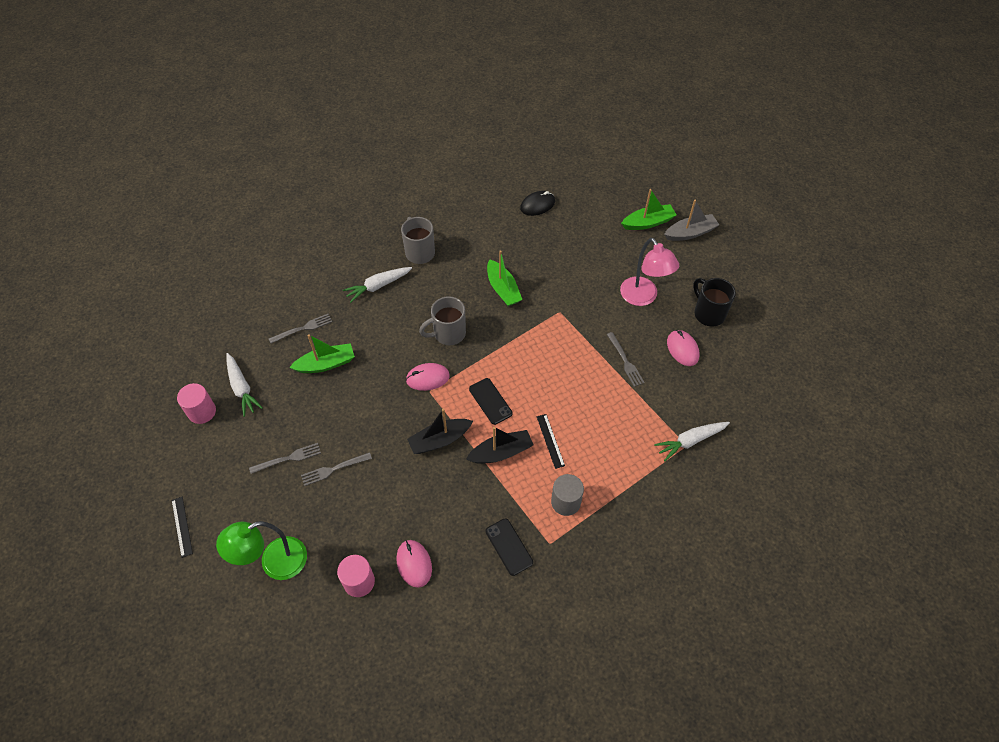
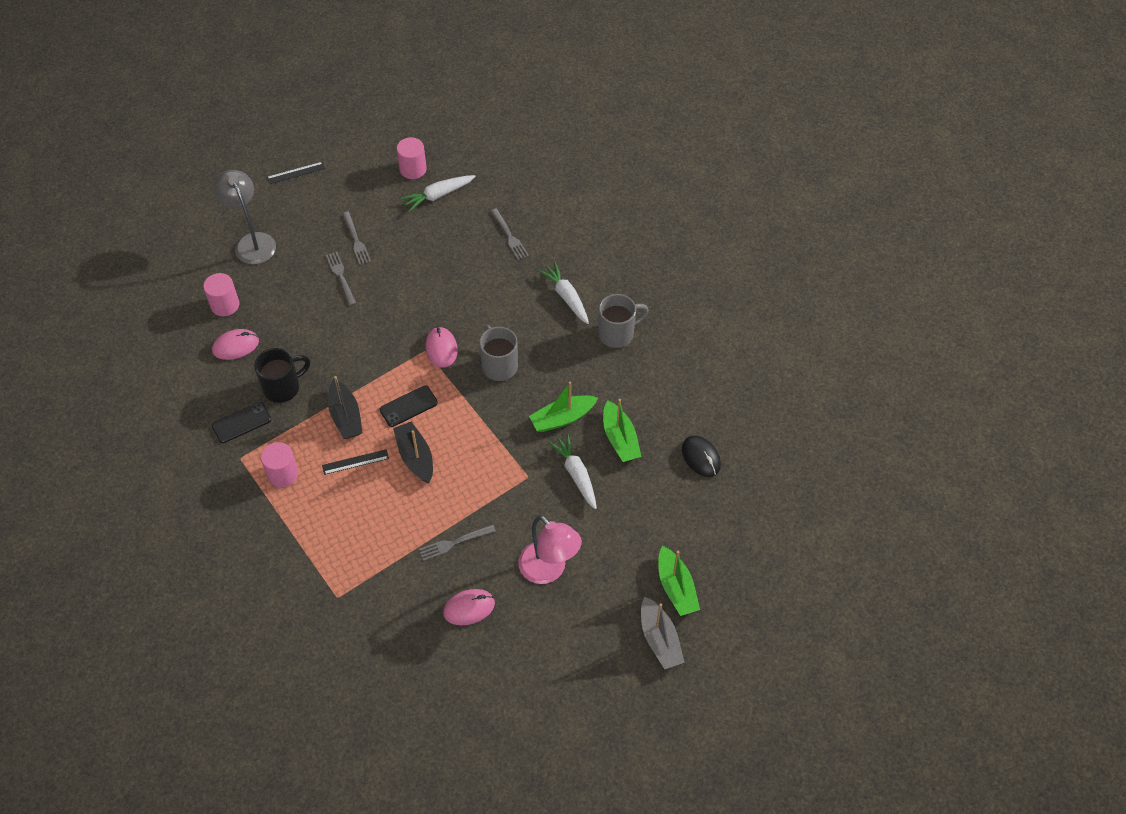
camera: 90 degrees right, 0 degrees up
(274, 563) = (252, 242): green lamp -> grey lamp
(326, 364) = (463, 259): green boat -> green boat (620, 439)
(439, 440) = (365, 362): black boat -> black boat (415, 457)
(565, 502) = (283, 474): grey cylinder -> pink cylinder
(643, 297) = (549, 570): pink lamp -> pink lamp turned 105 degrees counterclockwise
(690, 441) = (342, 602): white carrot -> white carrot (576, 474)
(708, 313) = (523, 645): black mug -> black mug (283, 387)

